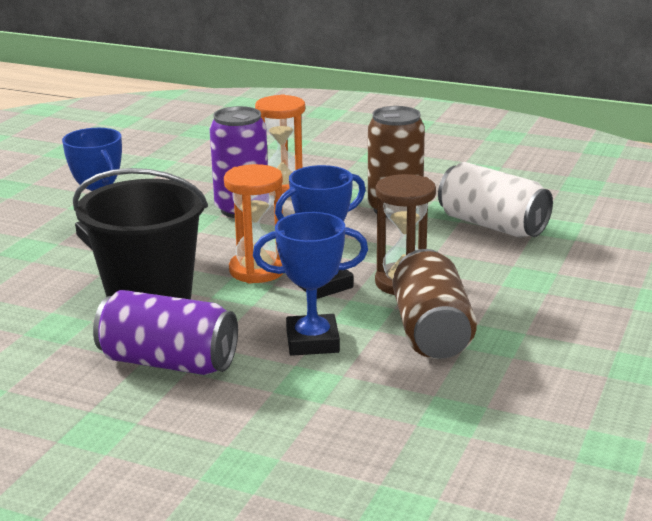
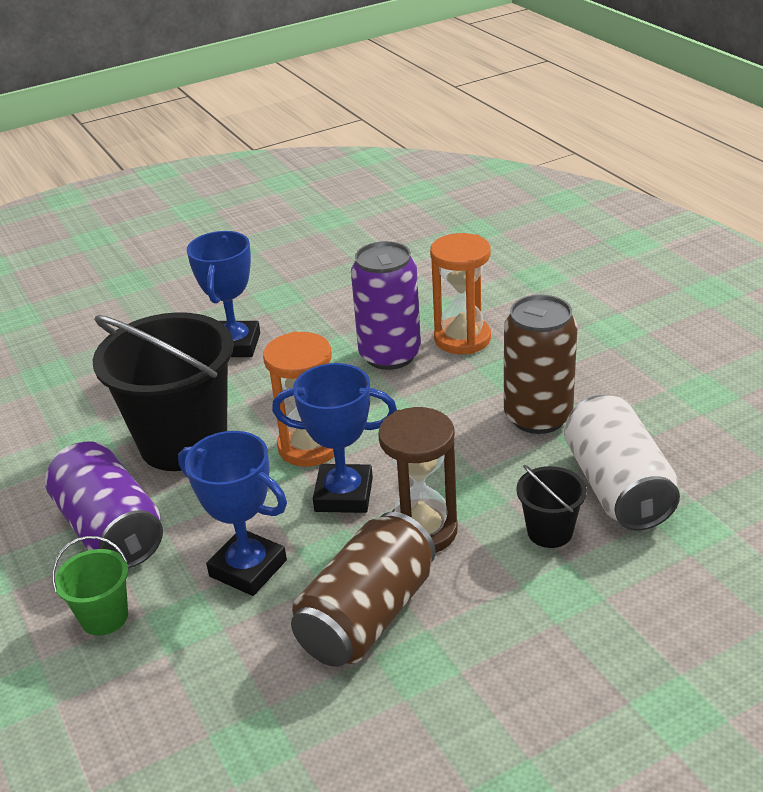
camera: 40 degrees right, 10 degrees up
(243, 404) = (104, 617): none -> green bucket
(483, 257) = (549, 532): none -> black bucket

